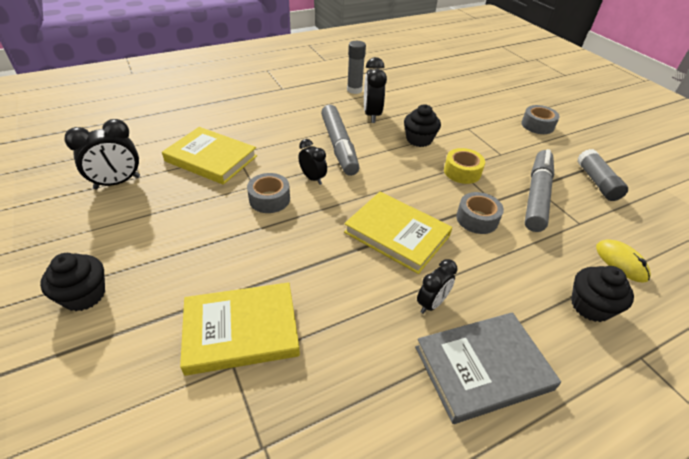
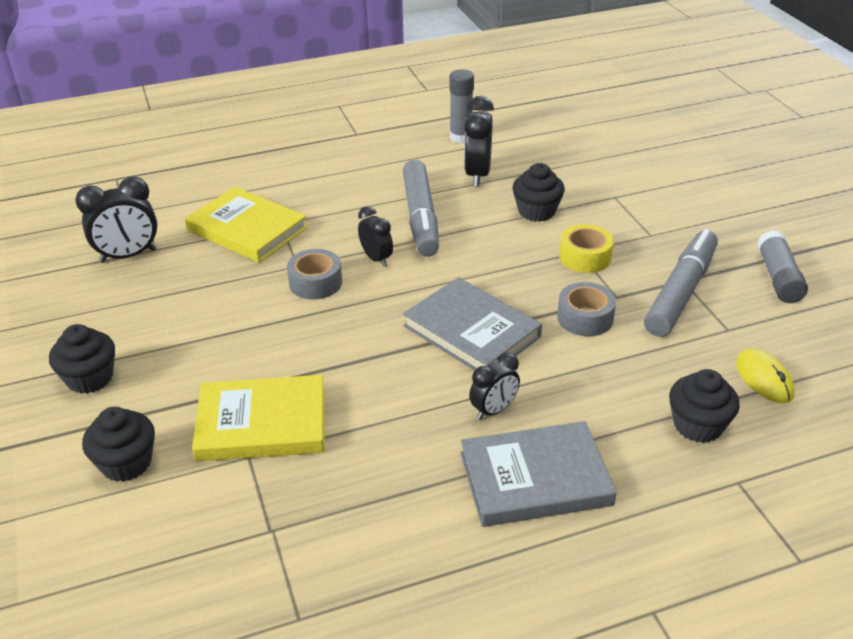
camera: 10 degrees right, 5 degrees down
(119, 383) = (126, 463): none -> black cupcake
(397, 234) = (472, 331): yellow book -> grey book
(537, 125) = (722, 195): grey tape -> none

